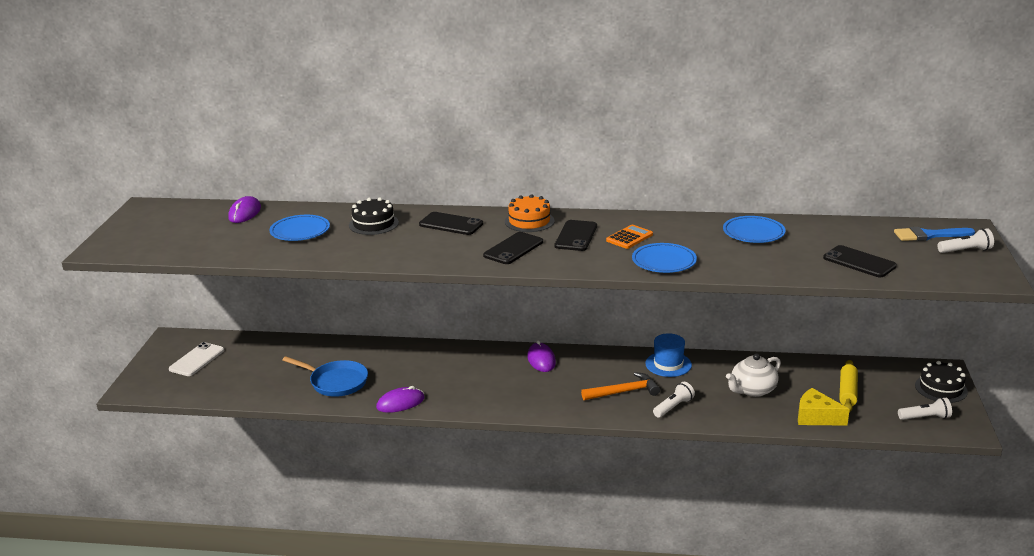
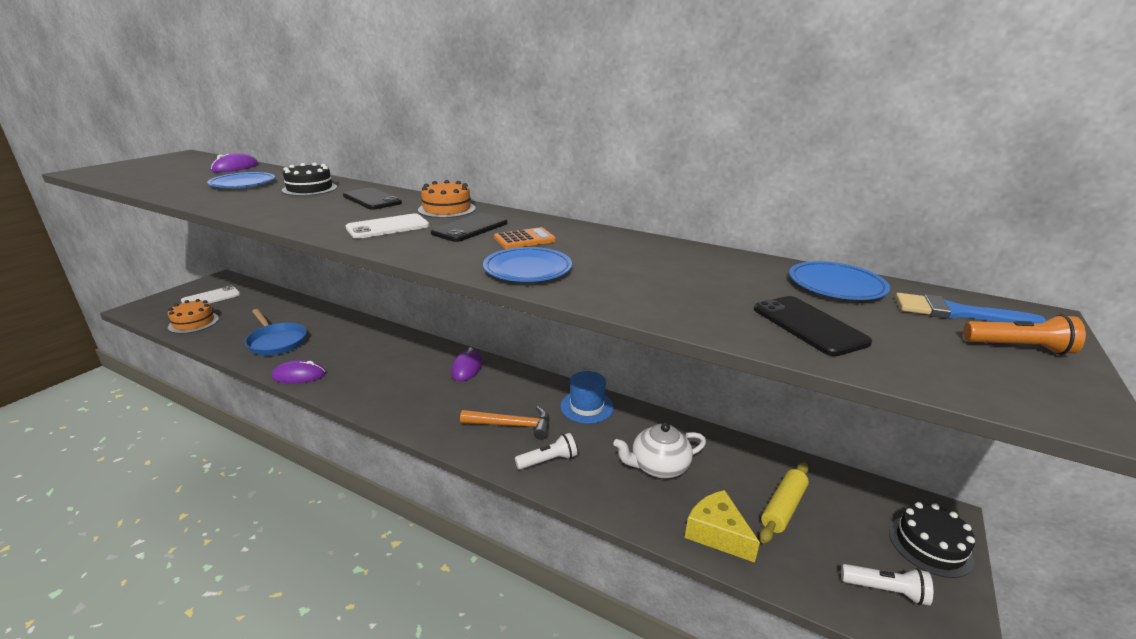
camera: 20 degrees right, 0 degrees up
(221, 387) = (193, 322): none -> orange cake
(513, 249) = (388, 227): black phone -> white phone
(753, 233) = (682, 262): blue plate -> blue plate (836, 285)
(965, 250) = (1019, 347): white flashlight -> orange flashlight

